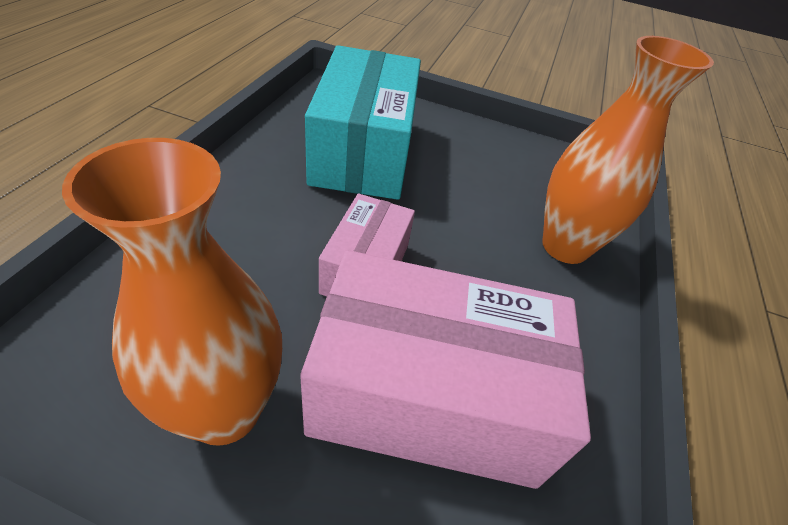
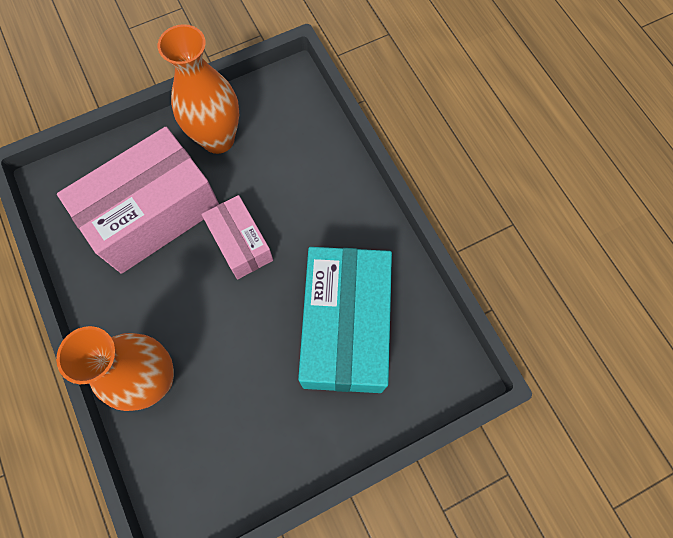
camera: 140 degrees right, 25 degrees up
(363, 151) = (345, 328): turquoise box -> turquoise box turned 45 degrees clockwise

